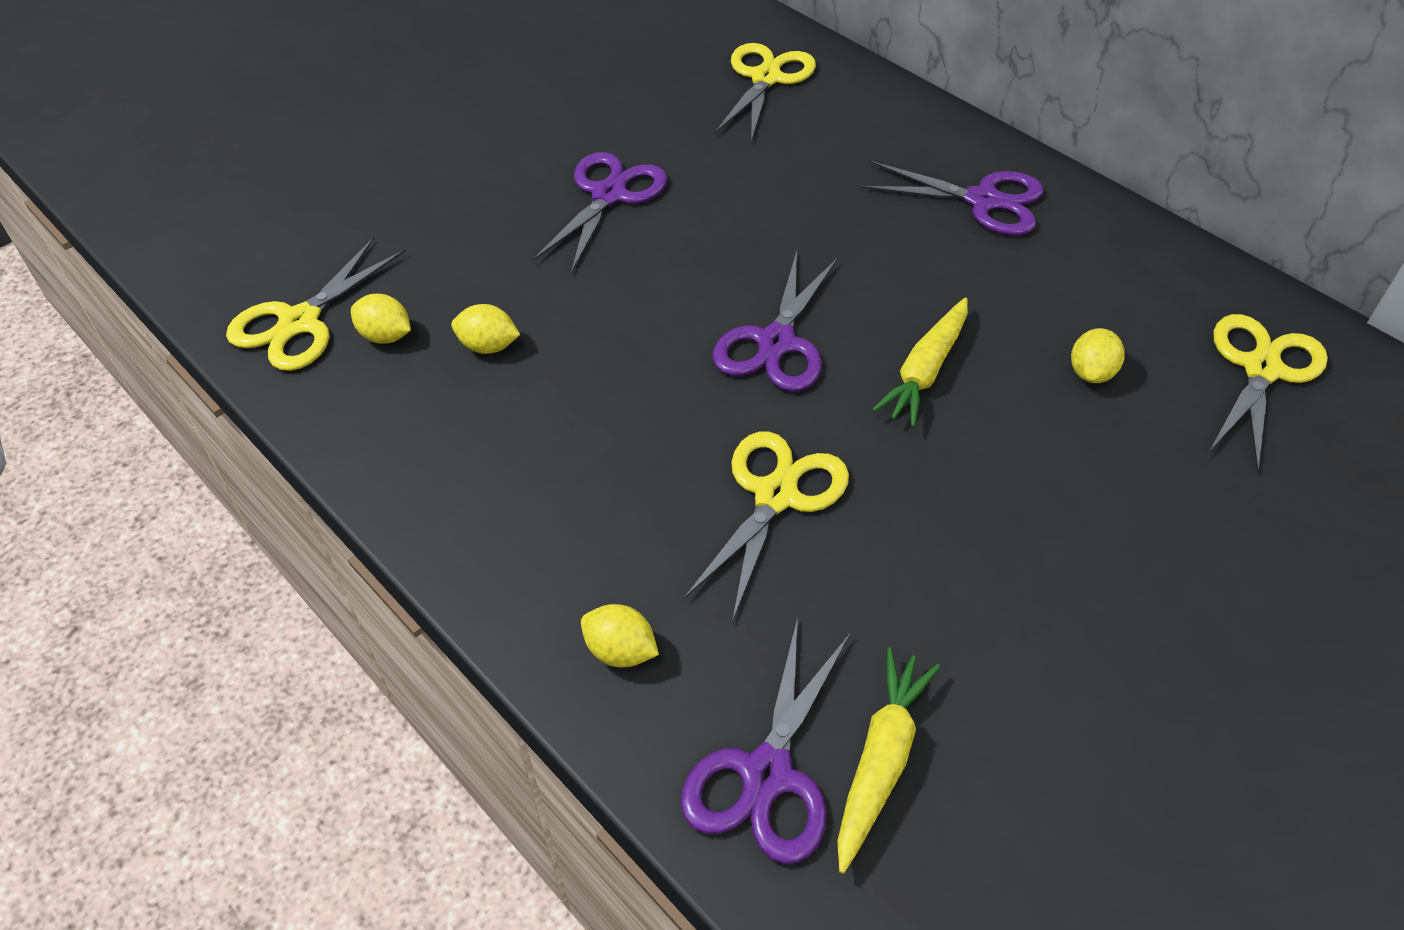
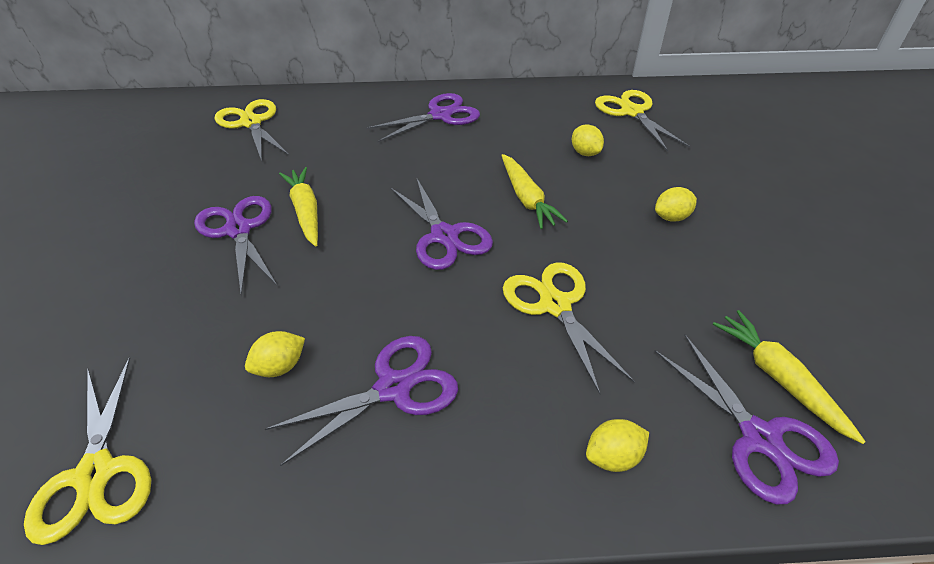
camera: 50 degrees left, 5 degrees down
(385, 336) = (190, 422): yellow lemon -> yellow lemon (671, 217)
(541, 437) = (393, 388): none -> purple scissors
(687, 218) = (306, 211): none -> yellow carrot

